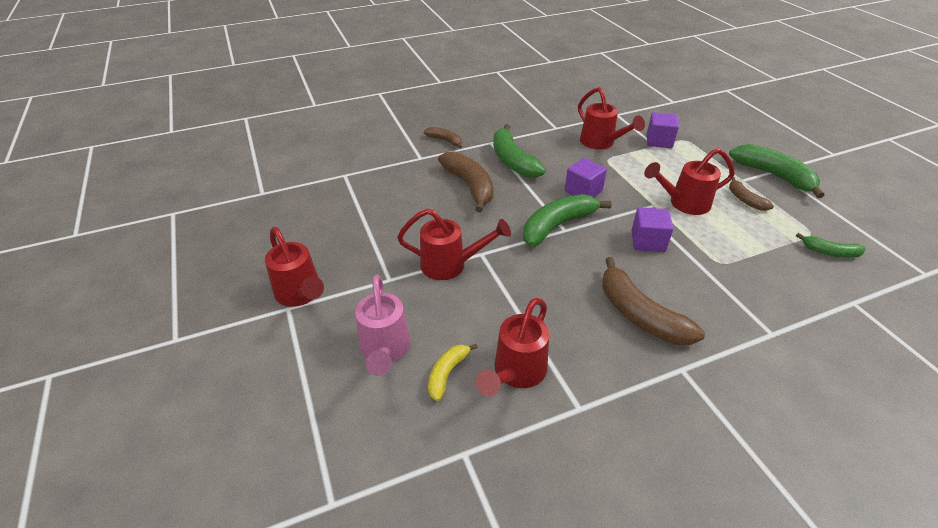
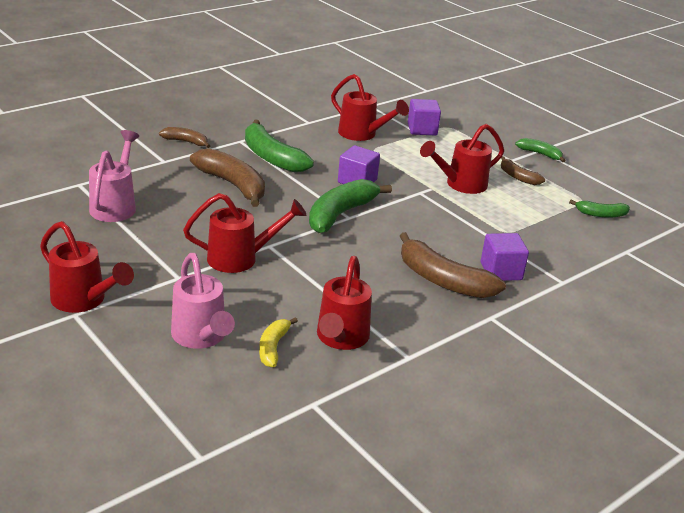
camera: 20 degrees left, 10 degrees down
(365, 198) = (116, 205): none -> pink watering can
(648, 241) = (434, 220): purple cube -> purple cube (501, 271)
(773, 175) = (540, 154): green banana -> green banana, size x0.54

